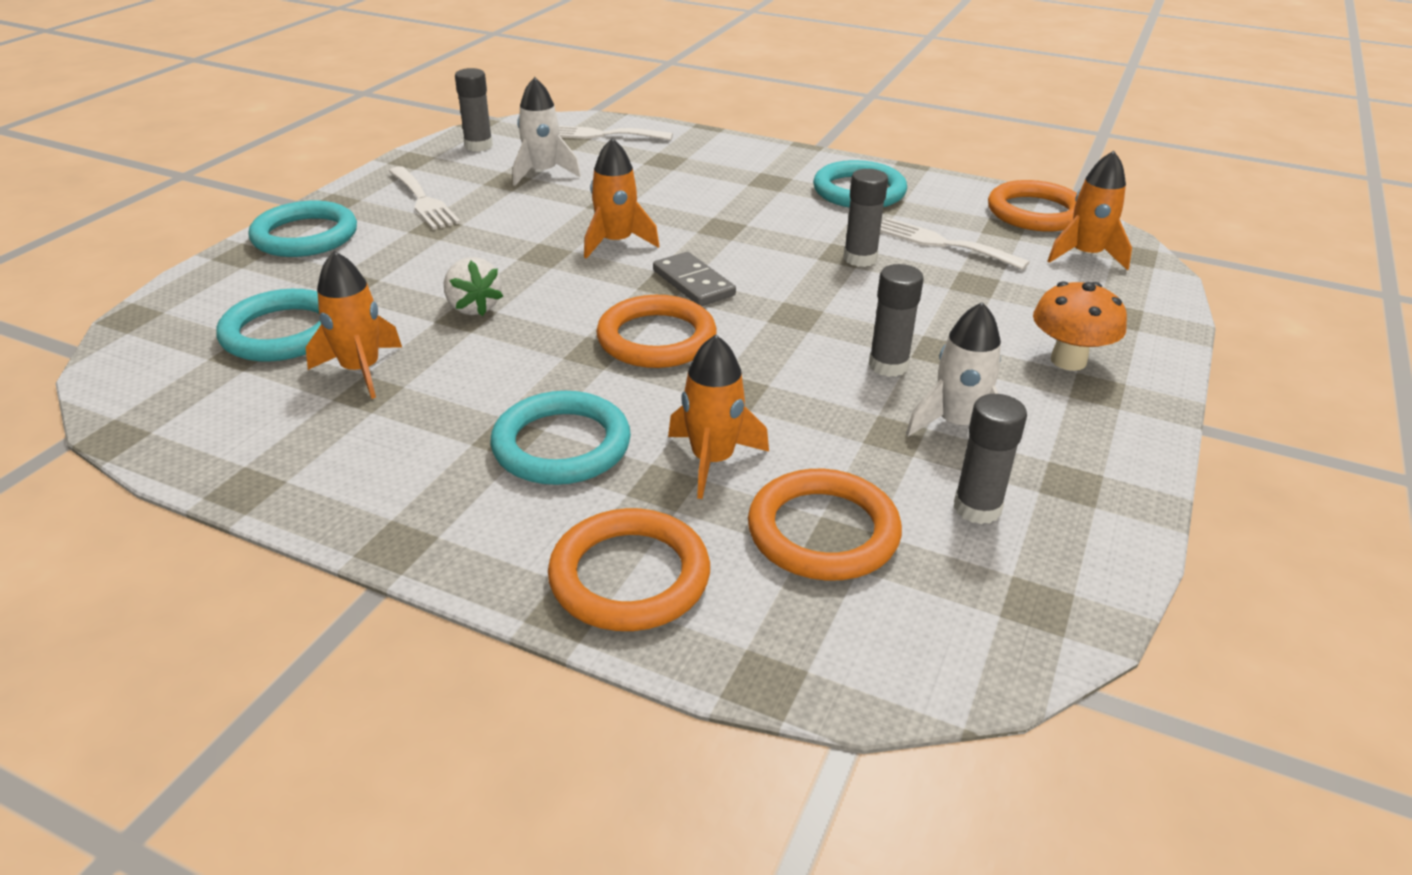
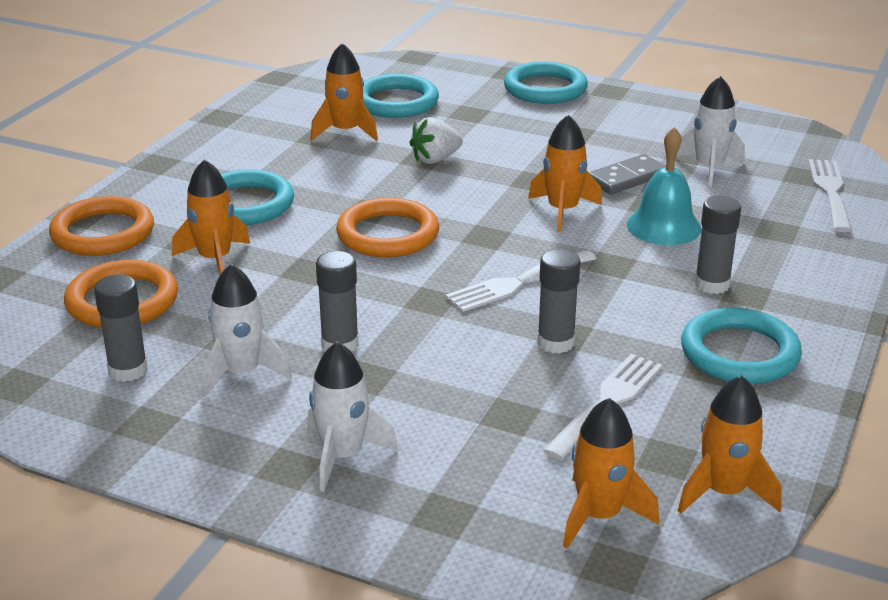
camera: 90 degrees right, 5 degrees down
(423, 201) = (625, 123): white fork -> white fork (516, 283)
(478, 146) = (763, 134): grey glue stick -> grey glue stick (712, 284)
(654, 201) = (664, 226): none -> turquoise bell
(693, 283) = (488, 249): grey domino -> grey domino (627, 178)
(1035, 212) = (724, 492): orange ring -> orange rocket
(1068, 361) = (343, 456): orange mushroom -> white rocket

